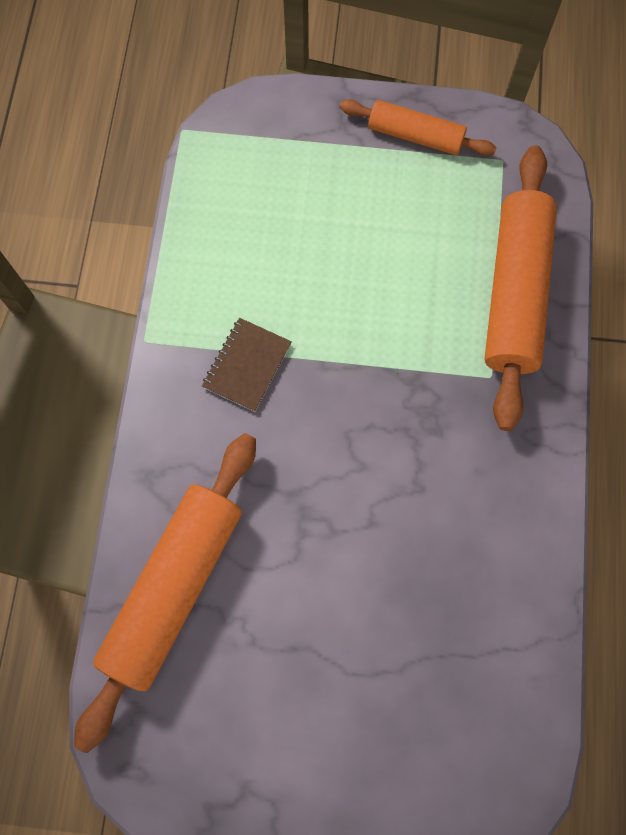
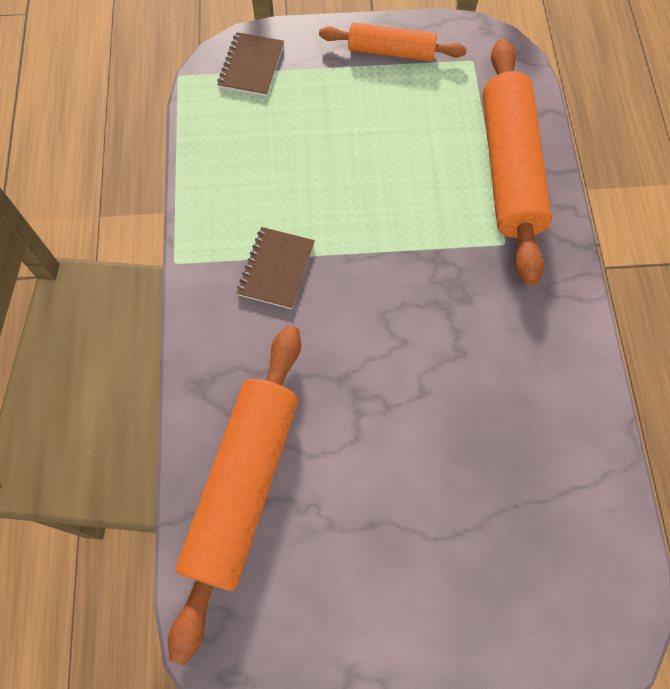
camera: 10 degrees left, 5 degrees down
(261, 131) = (251, 66): none -> brown notebook

